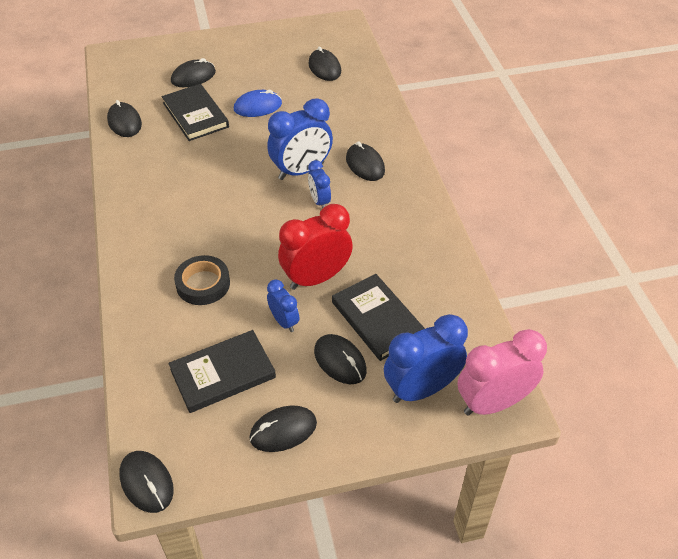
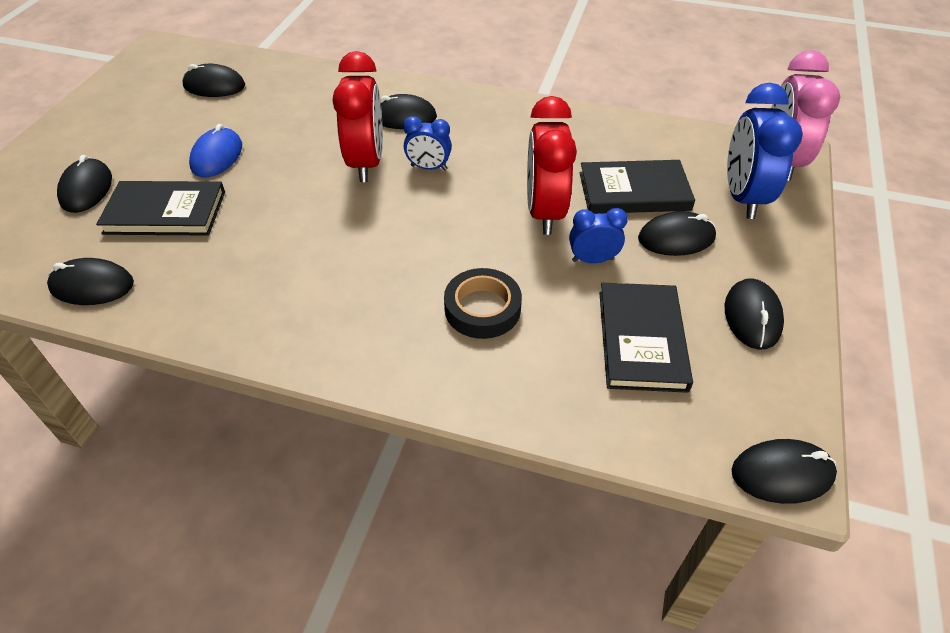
camera: 60 degrees left, 0 degrees up
(301, 171) = (366, 163): blue clock -> red clock

